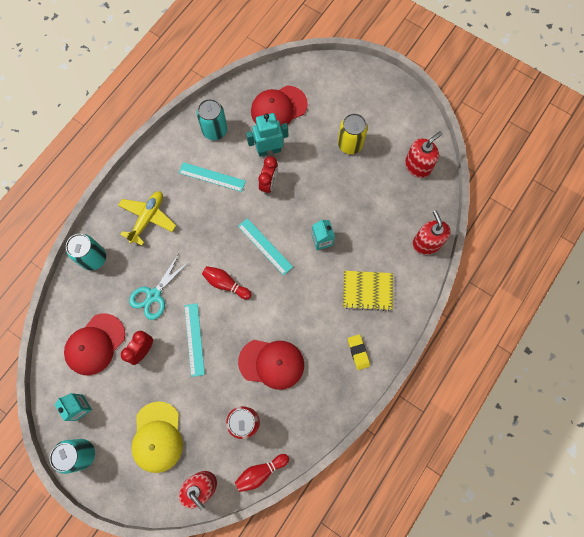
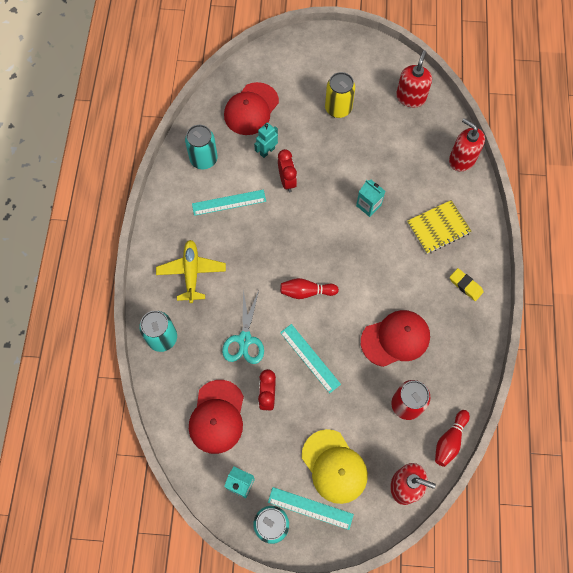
camera: 30 degrees left, 5 degrees down
(265, 246) = (320, 238): turquoise ruler -> turquoise ruler (310, 508)
(269, 150) = (267, 151): turquoise robot -> turquoise robot, size x0.66

